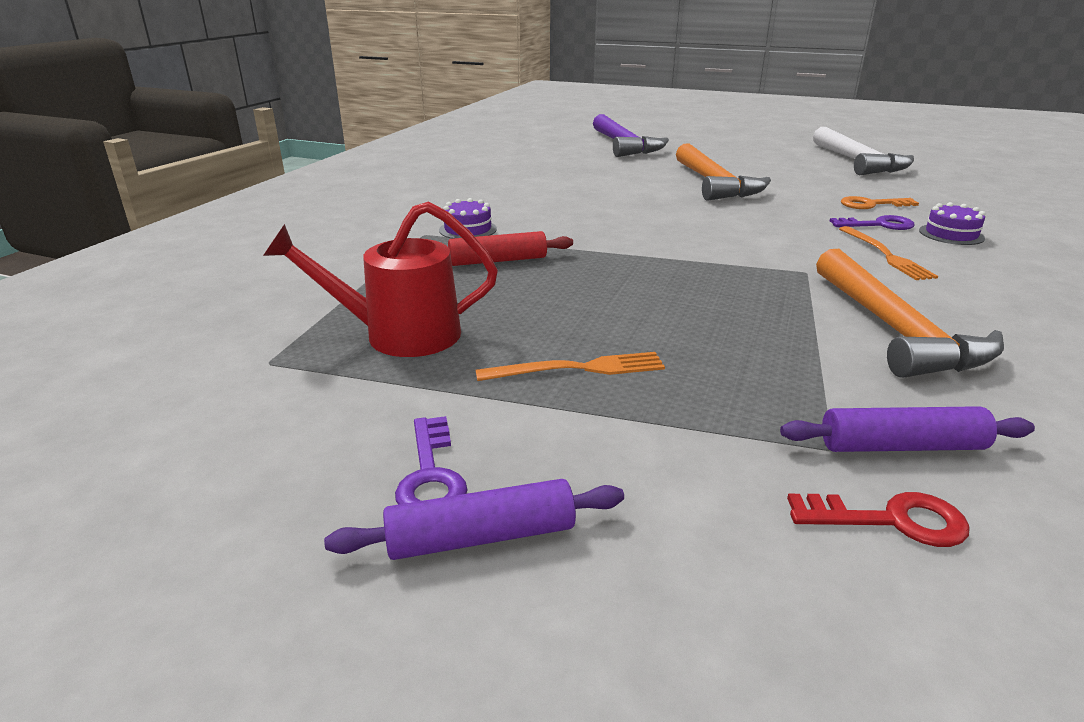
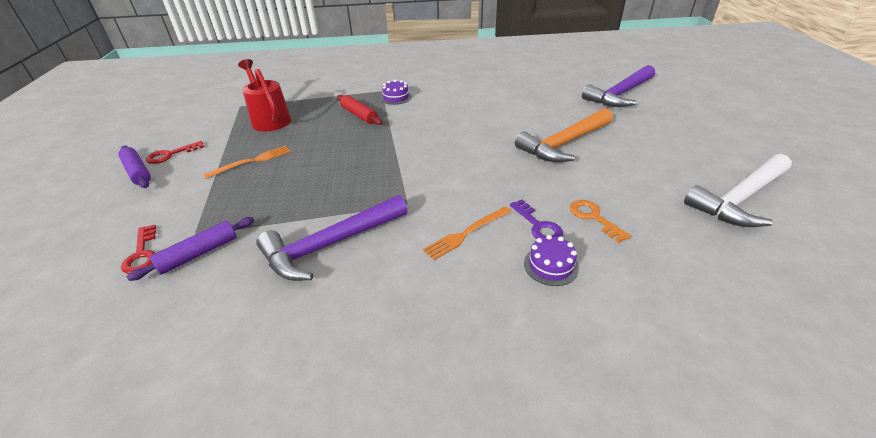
camera: 65 degrees right, 10 degrees up
(431, 475) = (171, 155): purple key -> red key
(578, 369) = (252, 161): orange fork -> orange fork turned 90 degrees counterclockwise
(894, 330) = (330, 245): orange hammer -> purple hammer
(901, 446) = (199, 254): purple rolling pin -> purple rolling pin turned 75 degrees clockwise

